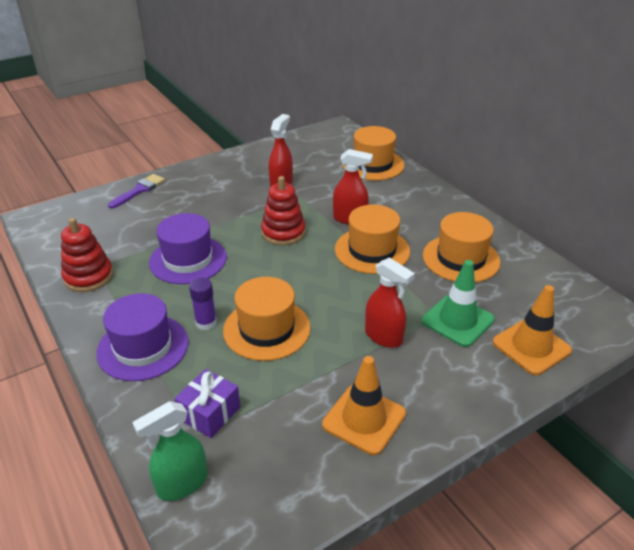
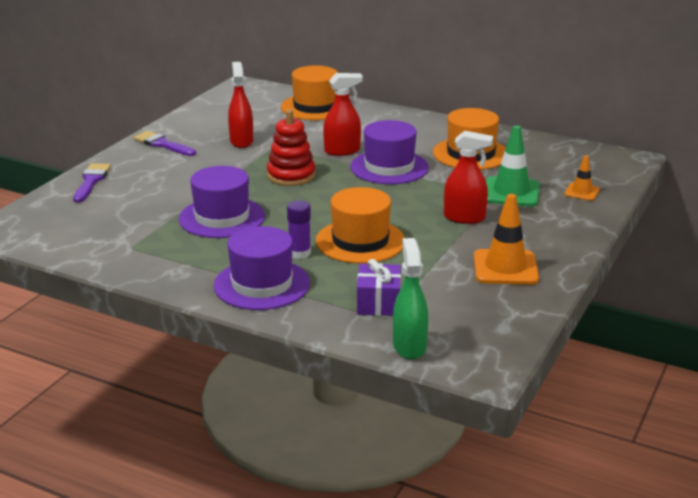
camera: 30 degrees left, 10 degrees down
(88, 277) = (133, 256): red stacking toy -> none
(182, 484) = (409, 346): green spray bottle -> green spray bottle turned 150 degrees clockwise
(222, 169) = (162, 144): none -> purple brush
(372, 250) = (389, 167): orange hat -> purple hat
(531, 346) = (581, 192): orange traffic cone -> orange traffic cone, size x0.56

